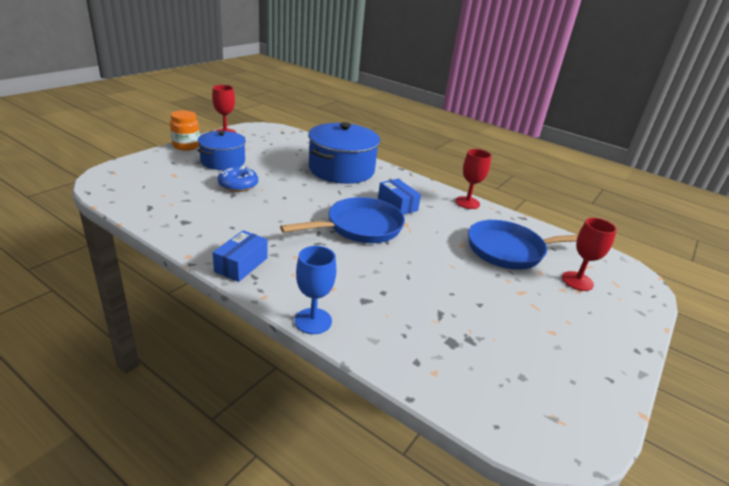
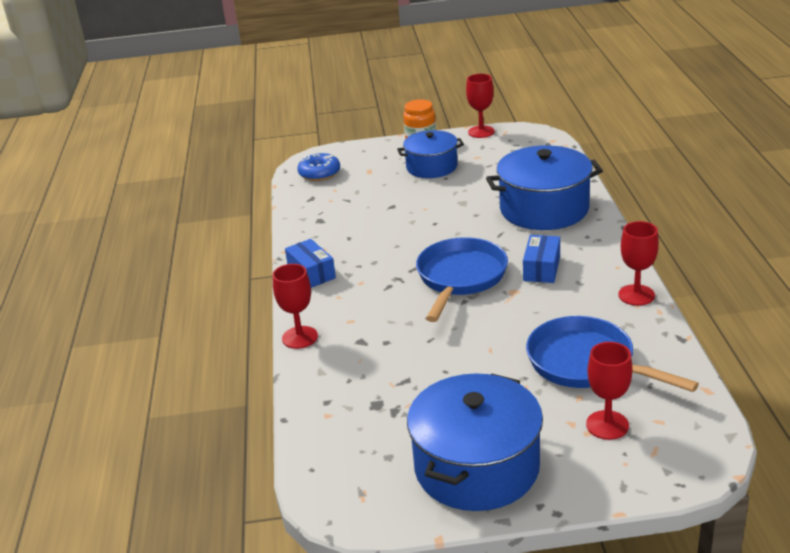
camera: 55 degrees right, 0 degrees up
(238, 185) = (410, 197): blue donut -> blue donut (319, 173)
(241, 265) = (311, 273): blue box -> blue box turned 75 degrees clockwise
(313, 321) = (300, 337): blue goblet -> red goblet
(360, 227) = (460, 278): blue pan -> blue pan turned 90 degrees counterclockwise
(574, 348) = (476, 467): none -> blue pot

